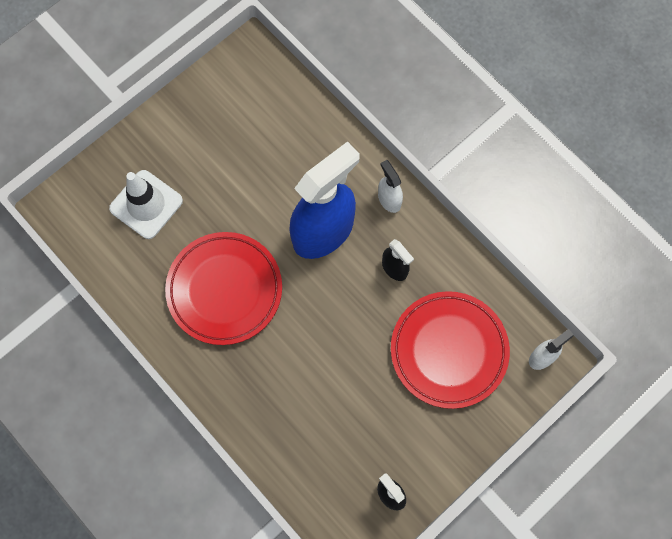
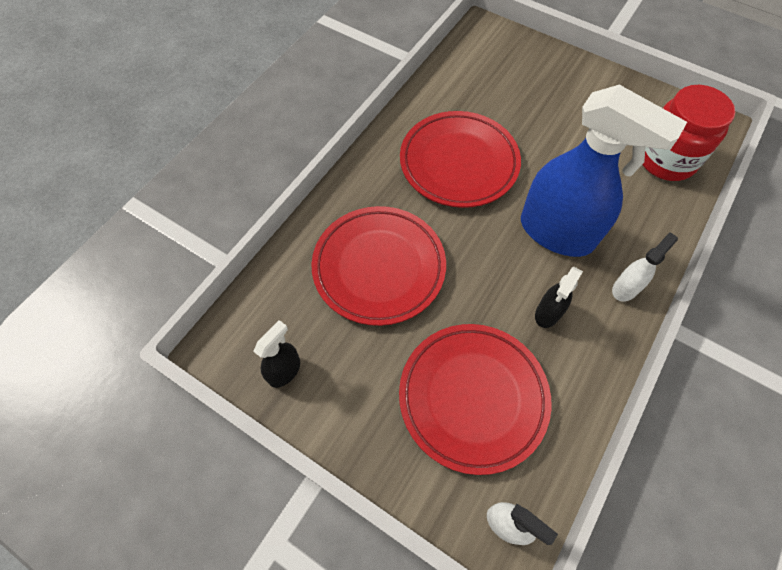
camera: 75 degrees right, 10 degrees down
(146, 204) = (515, 85): white traffic cone -> none
(276, 110) = (666, 160): none -> red jar
(316, 393) = (379, 268): none -> red plate

